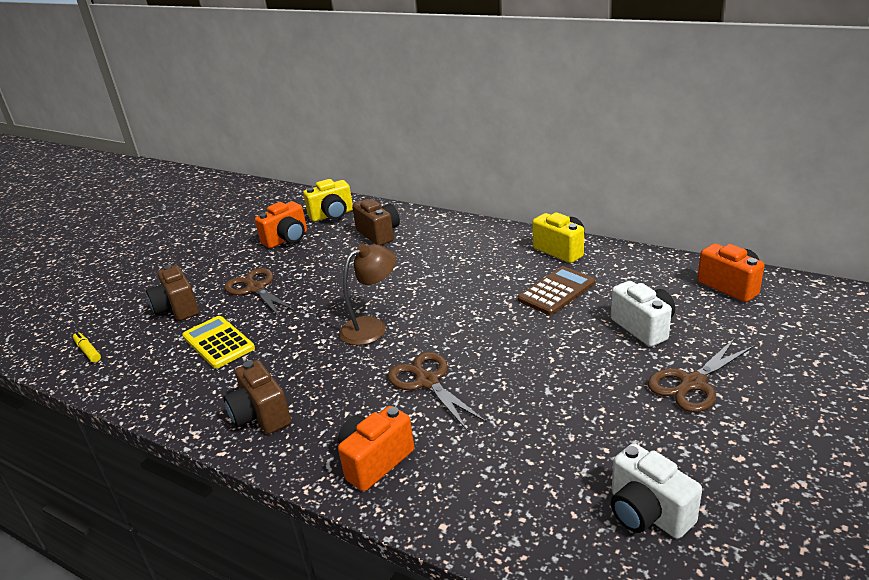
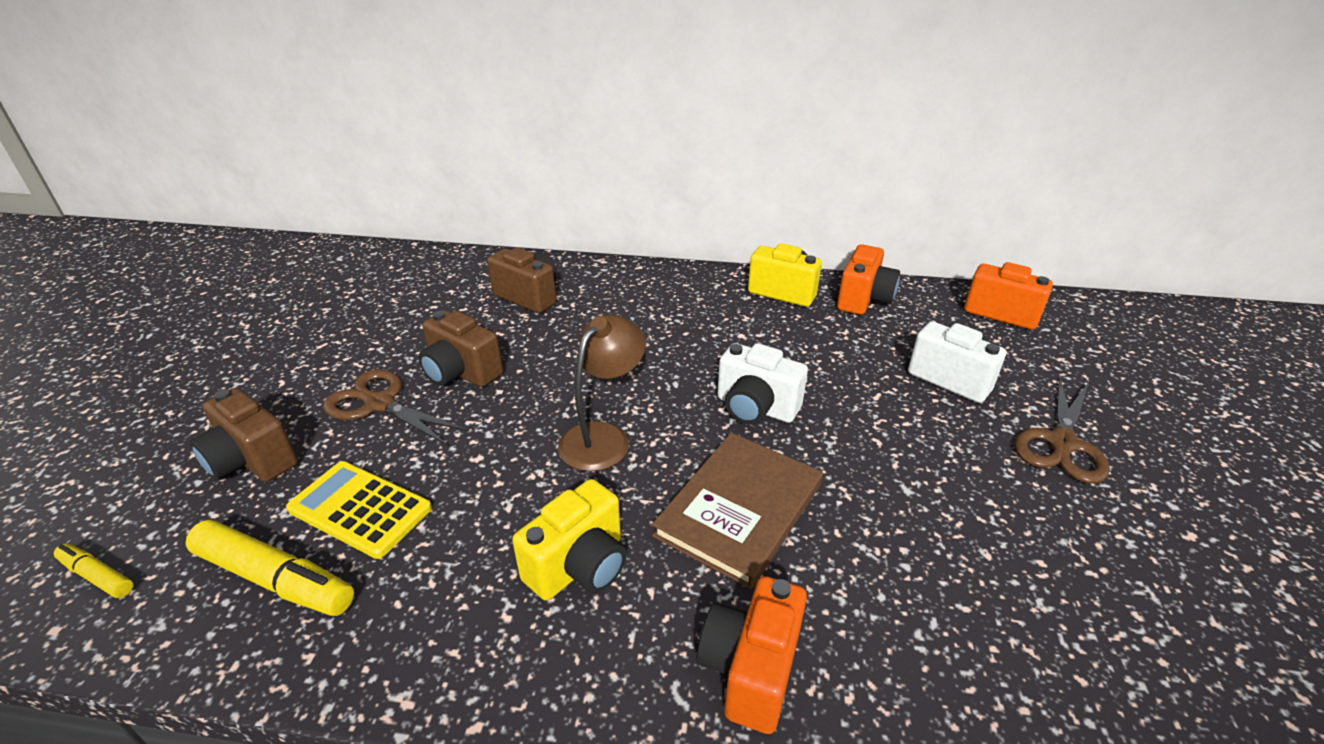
camera: 25 degrees left, 5 degrees up
(163, 368) = (275, 579): none -> yellow marker
(261, 416) = (510, 631): brown camera -> brown camera (461, 372)
(287, 239) = (390, 319): orange camera -> orange camera (863, 299)
(332, 215) = (443, 276): yellow camera -> yellow camera (579, 566)
(427, 381) = (740, 509): brown scissors -> brown book
(556, 291) = (817, 346): brown calculator -> none
(647, 513) = (1164, 649): white camera -> white camera (755, 408)

